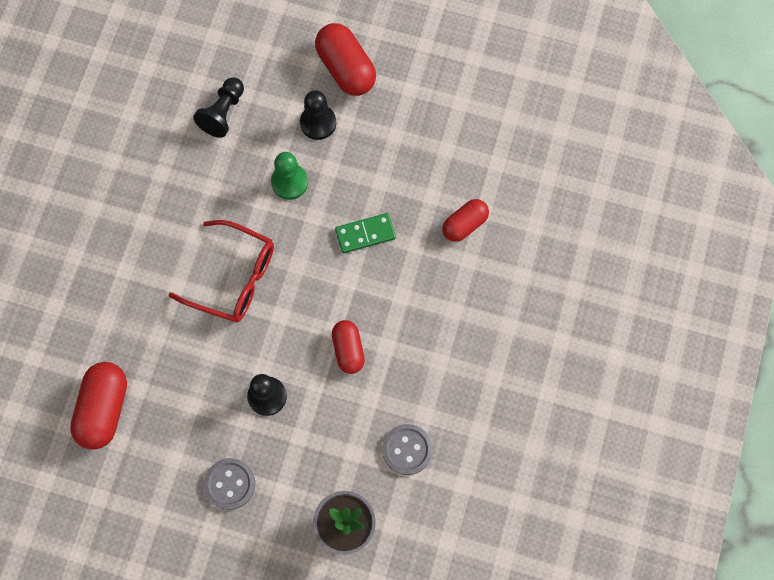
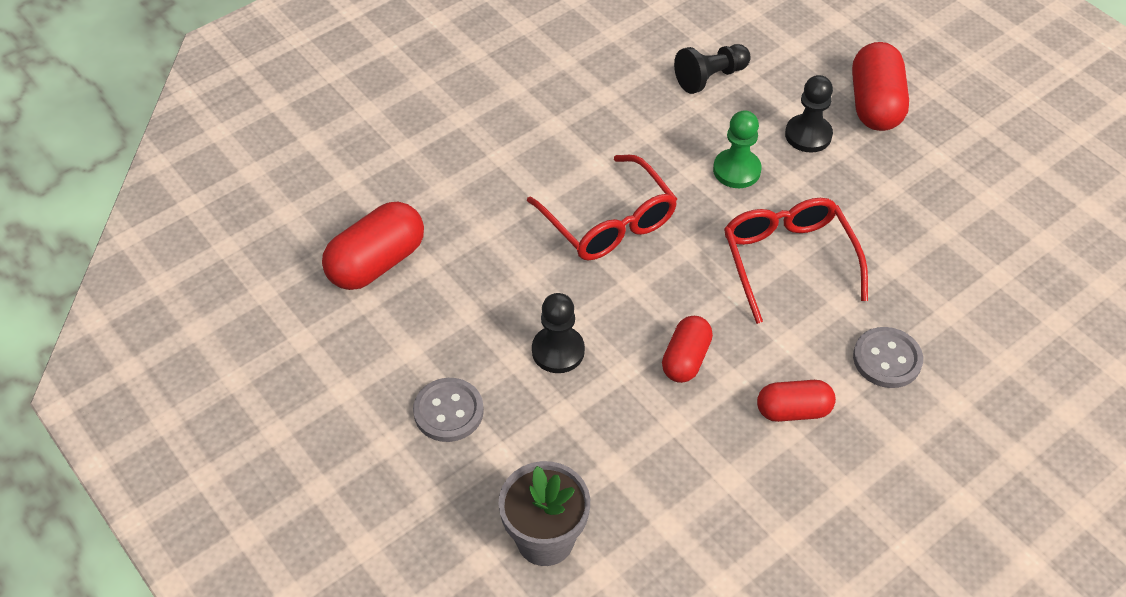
camera: 35 degrees right, 20 degrees down
(365, 234) = (788, 260): green domino -> red glasses
(407, 450) = (681, 502): grey button -> grey button (887, 359)
(464, 224) = (916, 313): red capsule -> red capsule (793, 410)

